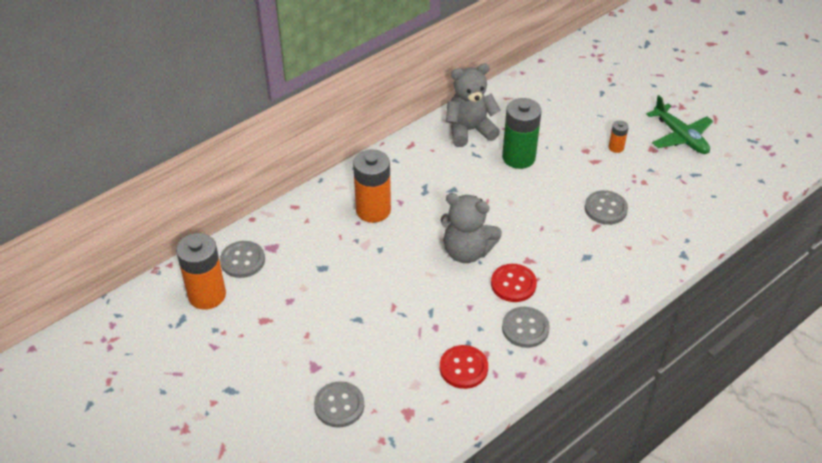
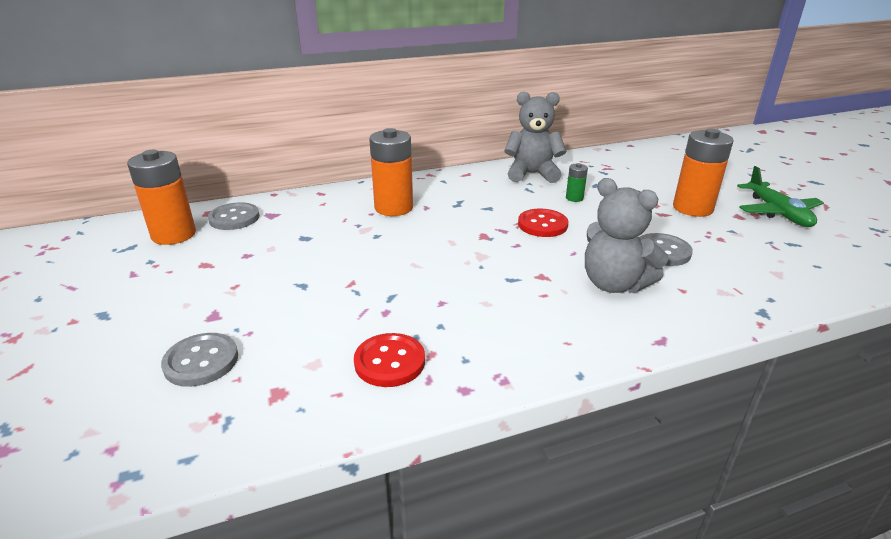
camera: 20 degrees right, 15 degrees down
(467, 251) = (471, 255): grey teddy bear -> grey teddy bear (614, 284)
(513, 284) = (510, 293): red button -> red button (542, 225)
(518, 157) = (574, 198): green battery -> green battery, size x0.47
(525, 328) = (500, 339): grey button -> none
(616, 147) = (692, 208): orange battery -> orange battery, size x2.13

